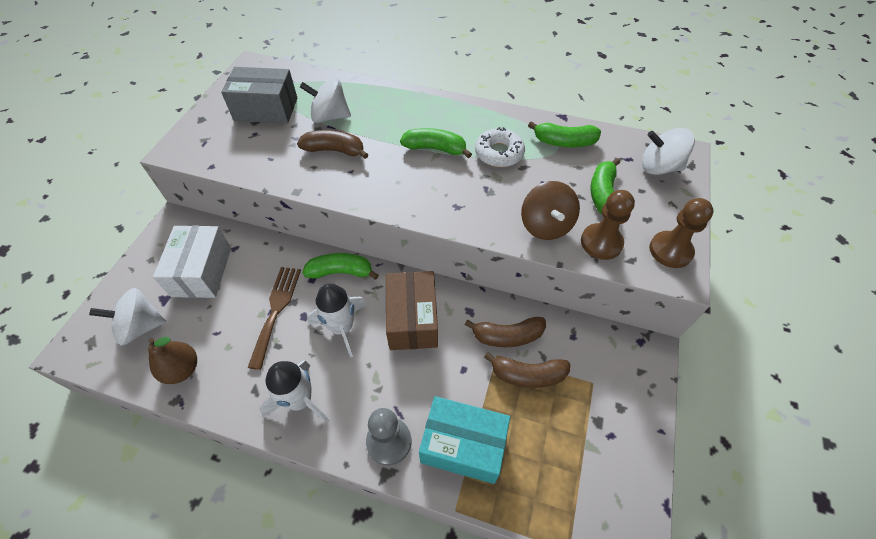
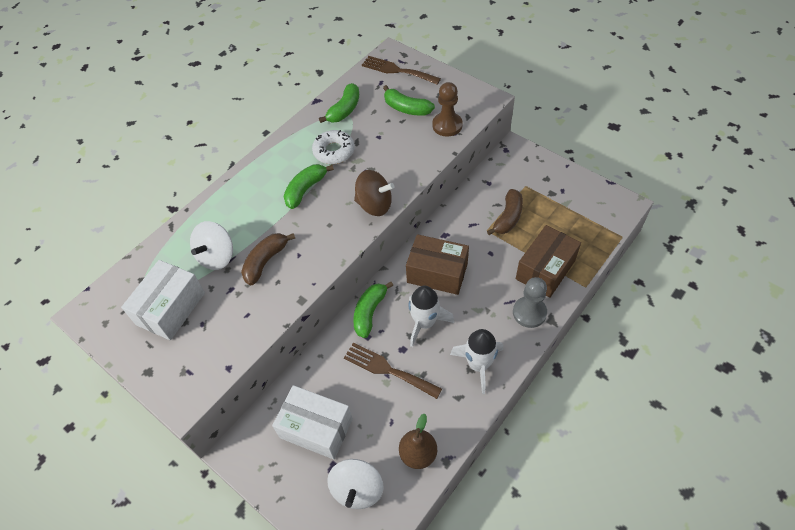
camera: 65 degrees left, 0 degrees up
(266, 109) = (171, 308): grey box -> white box
(463, 445) = (545, 270): turquoise box -> brown box
(507, 336) = (474, 219): brown banana -> none
(545, 225) = (419, 148): brown spinning top -> brown spinning top (374, 205)
(659, 167) = (397, 70): white spinning top -> brown fork
(670, 250) = (468, 95): brown pawn -> none

